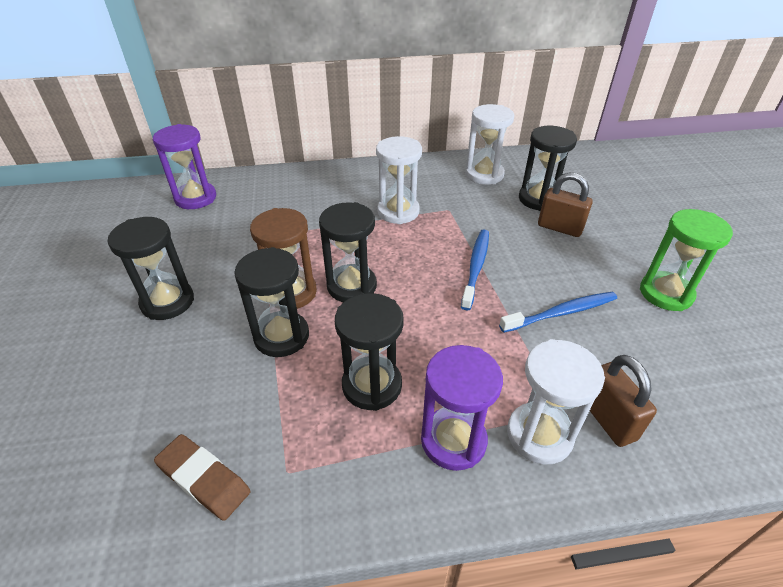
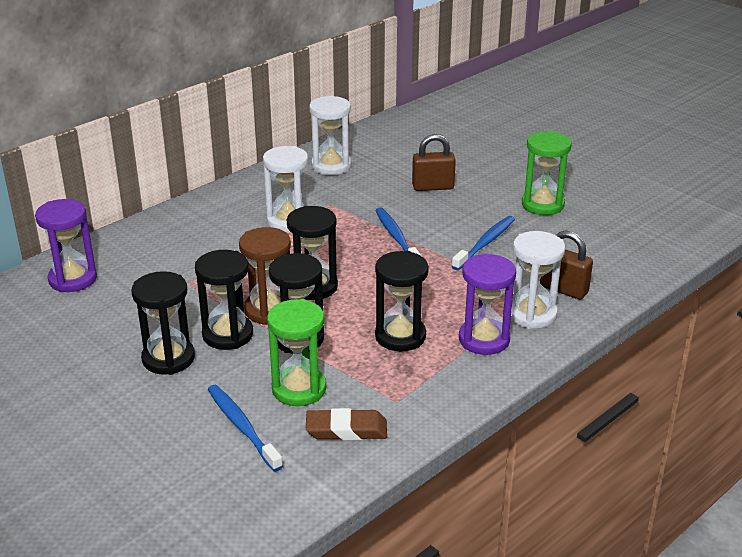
camera: 35 degrees left, 10 degrees down
(131, 412) = (242, 426): none -> blue toothbrush
(220, 396) = (299, 389): none -> green hourglass
(539, 199) = (396, 171): black hourglass -> black hourglass (228, 335)

